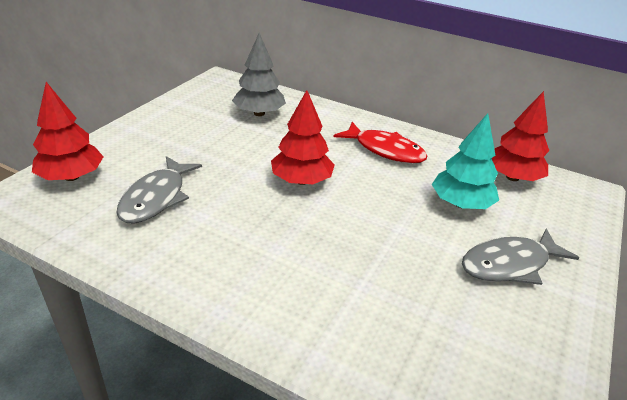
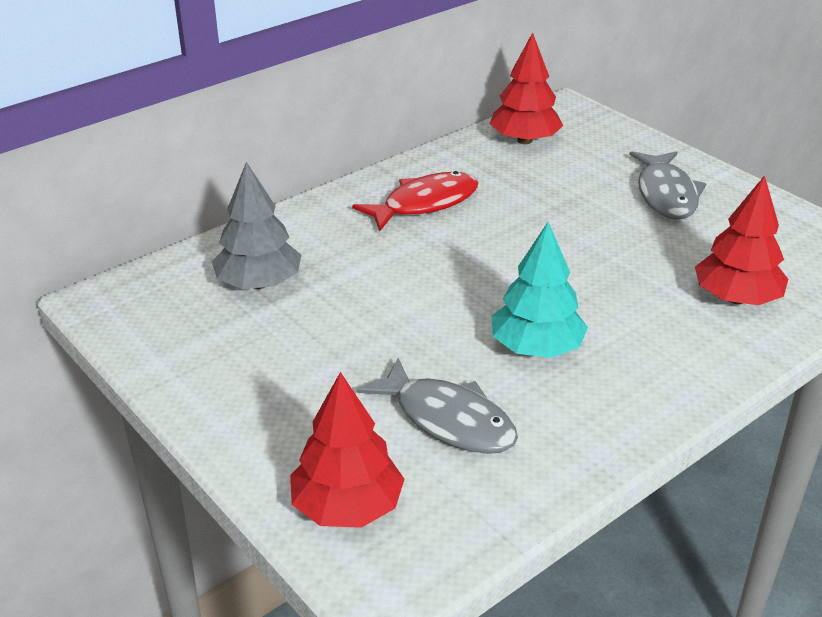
camera: 65 degrees left, 0 degrees up
(301, 181) = (464, 285): red tree -> red tree (736, 298)
(461, 204) = (559, 188): turquoise tree -> turquoise tree (536, 348)

